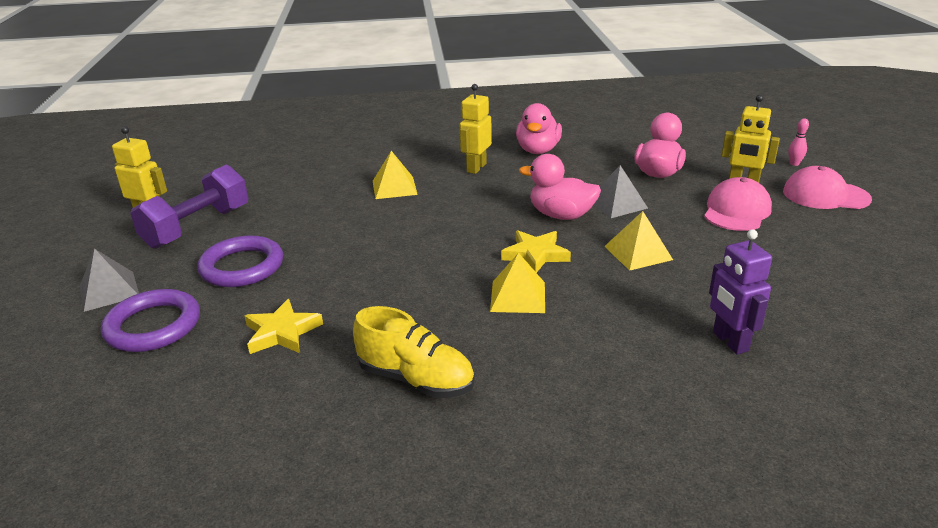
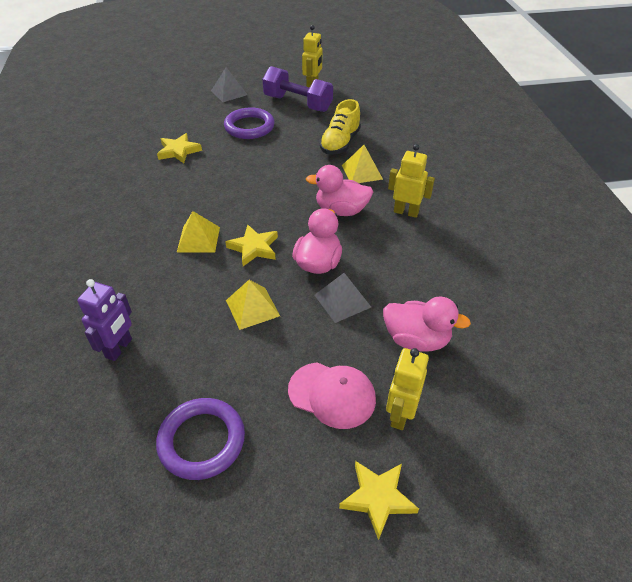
camera: 85 degrees right, 15 degrees up
(153, 326) = (193, 112): purple ring -> purple ring (202, 441)
(416, 379) = (123, 201): yellow shoe -> yellow shoe (340, 143)
(538, 150) = (454, 250): pink duck -> pink duck (341, 210)
(729, 342) = (119, 348): purple robot -> purple robot turned 135 degrees clockwise
(794, 164) = (471, 488): pink bowling pin -> none
(825, 195) = (378, 498): pink cap -> yellow star

